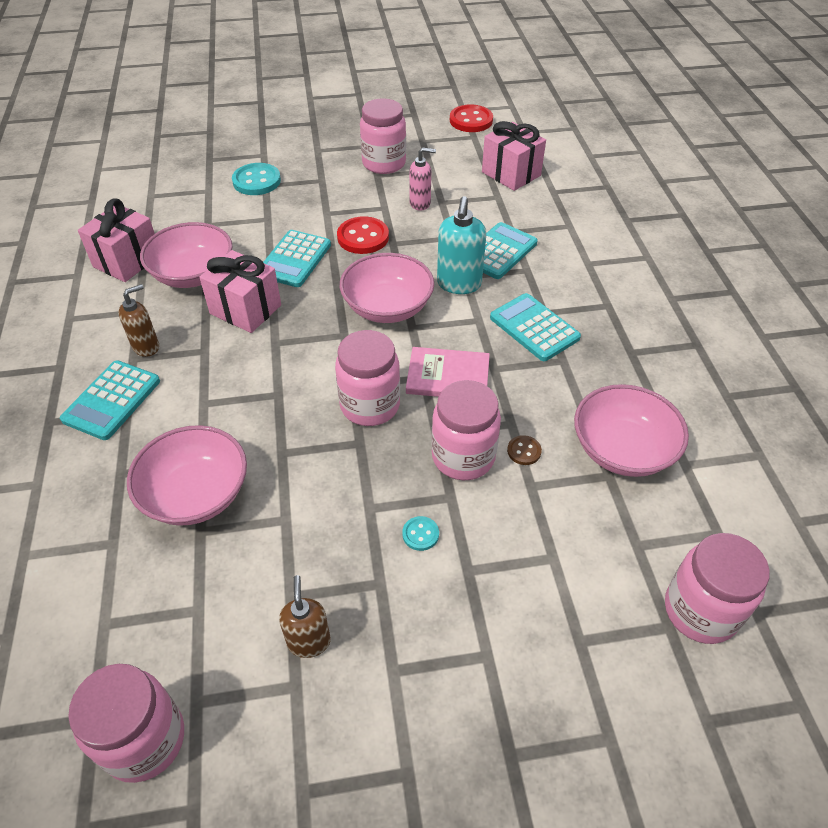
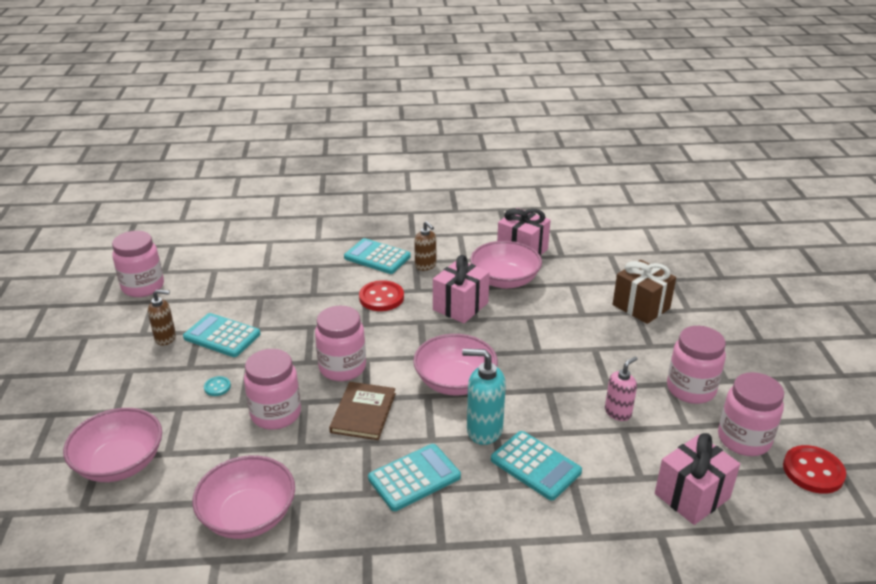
camera: 95 degrees right, 15 degrees down
(196, 494) = (288, 293): pink bowl -> pink bowl (120, 463)
(256, 181) = (641, 306): turquoise button -> brown gift
(295, 259) = (523, 330): turquoise calculator -> turquoise calculator (222, 336)
(363, 237) = (556, 370): red button -> red button (381, 297)
(420, 203) = (618, 412): pink soap dispenser -> pink soap dispenser turned 135 degrees counterclockwise
(448, 376) = (363, 413): pink book -> brown book
(524, 451) = (269, 450): brown button -> none
(700, 611) = (83, 531): pink jar -> pink jar (743, 439)

